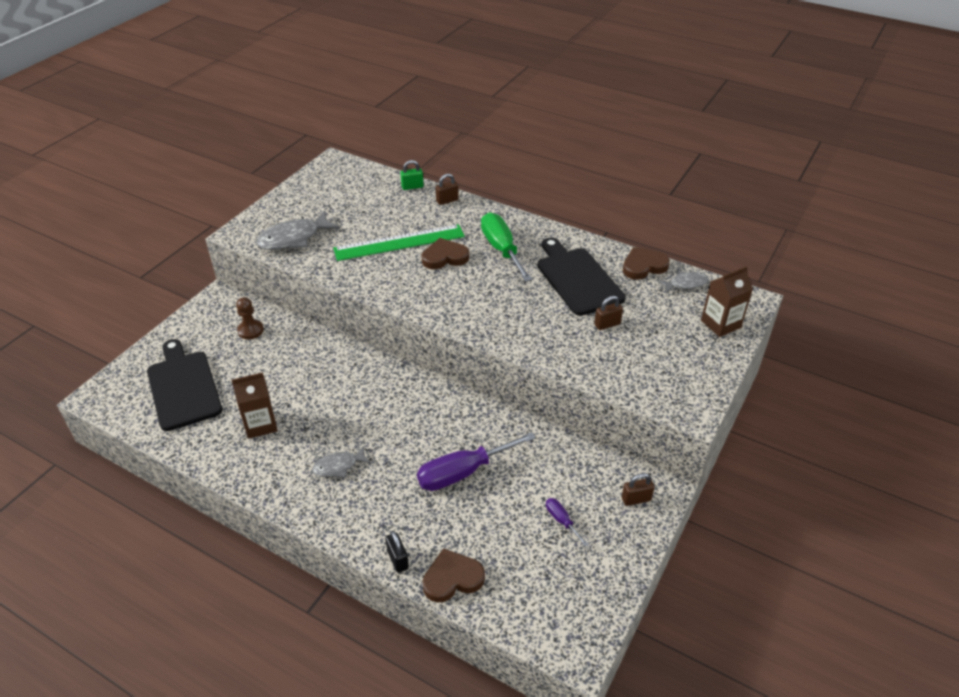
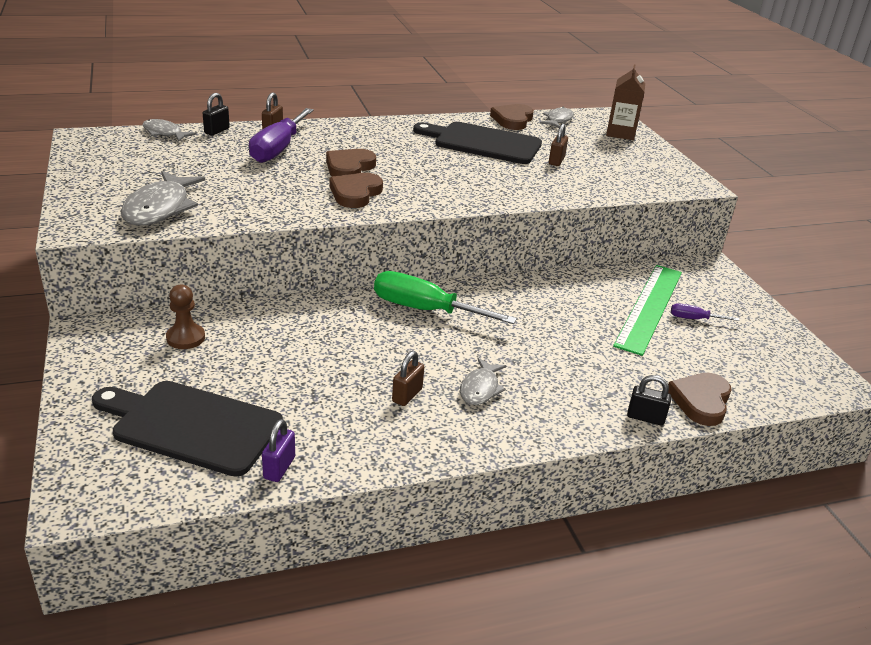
camera: 50 degrees left, 10 degrees down
(183, 439) = (279, 468): none -> purple padlock
(260, 424) = (345, 404): brown carton -> none
(380, 176) = (164, 133): none -> grey fish
(399, 242) = (285, 172): green ruler -> green ruler (649, 307)
(412, 187) = (217, 131): green padlock -> black padlock
(413, 282) = (355, 193): none -> brown heart
(463, 472) = (581, 331): purple screwdriver -> purple screwdriver (278, 149)
(501, 249) = (388, 146): green screwdriver -> green screwdriver (425, 310)
(636, 499) = (709, 280): brown padlock -> brown padlock (407, 395)

